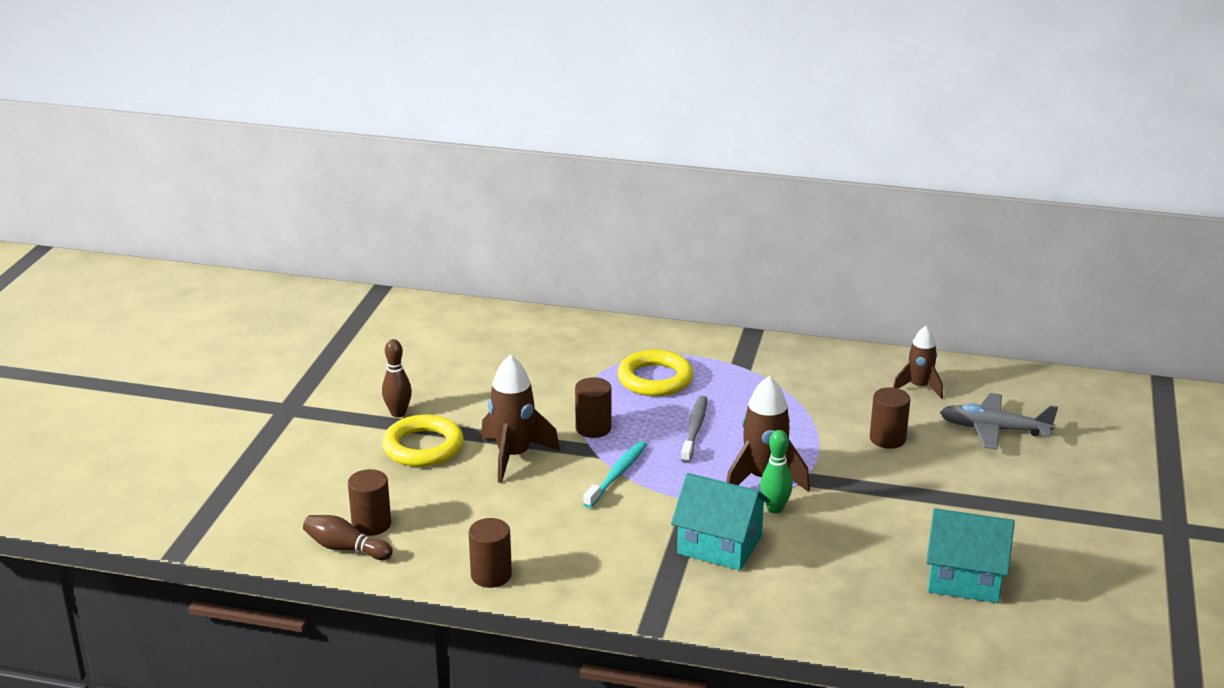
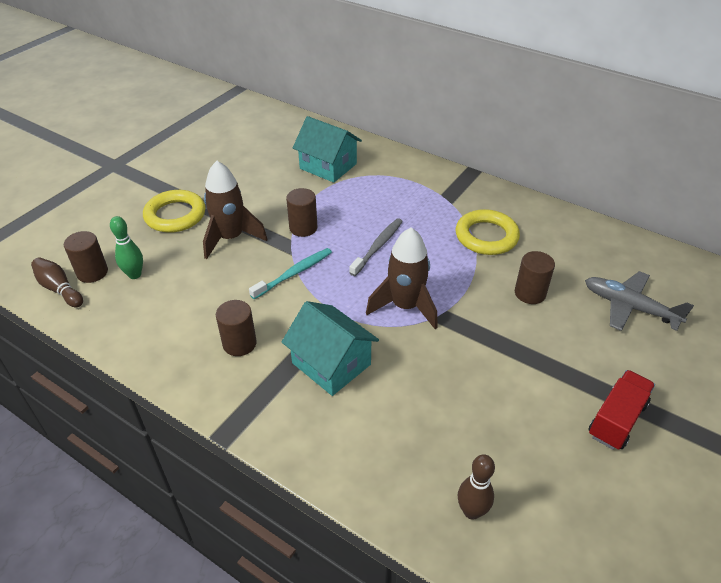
camera: 20 degrees right, 15 degrees up
(398, 413) = (179, 184): brown bowling pin -> brown bowling pin (471, 511)
(491, 575) = (139, 343): brown cylinder -> brown cylinder (239, 343)
(655, 379) = (375, 196): yellow ring -> yellow ring (486, 236)
(774, 508) = (397, 339): green bowling pin -> green bowling pin (134, 274)
(919, 387) = (581, 249): brown rocket -> none
(965, 578) = (528, 466): turquoise house -> turquoise house (328, 166)
(1027, 525) = (617, 420): none -> red truck

